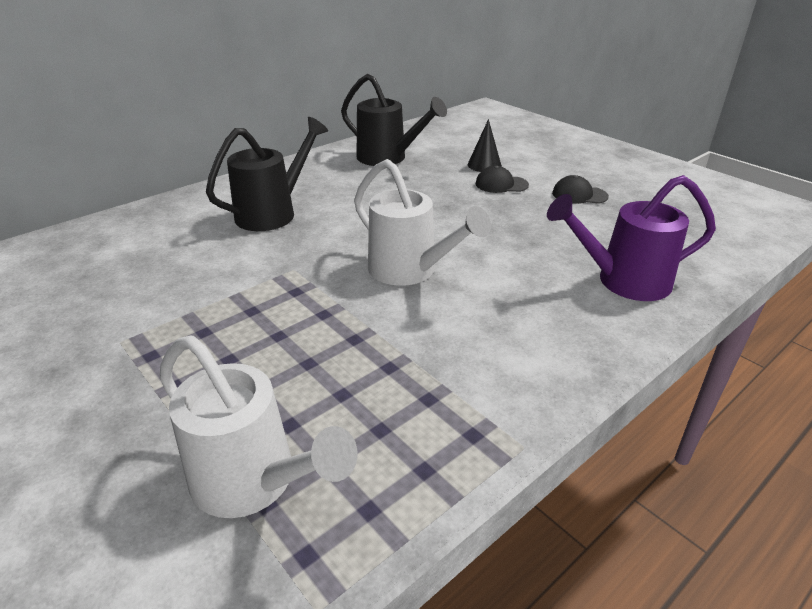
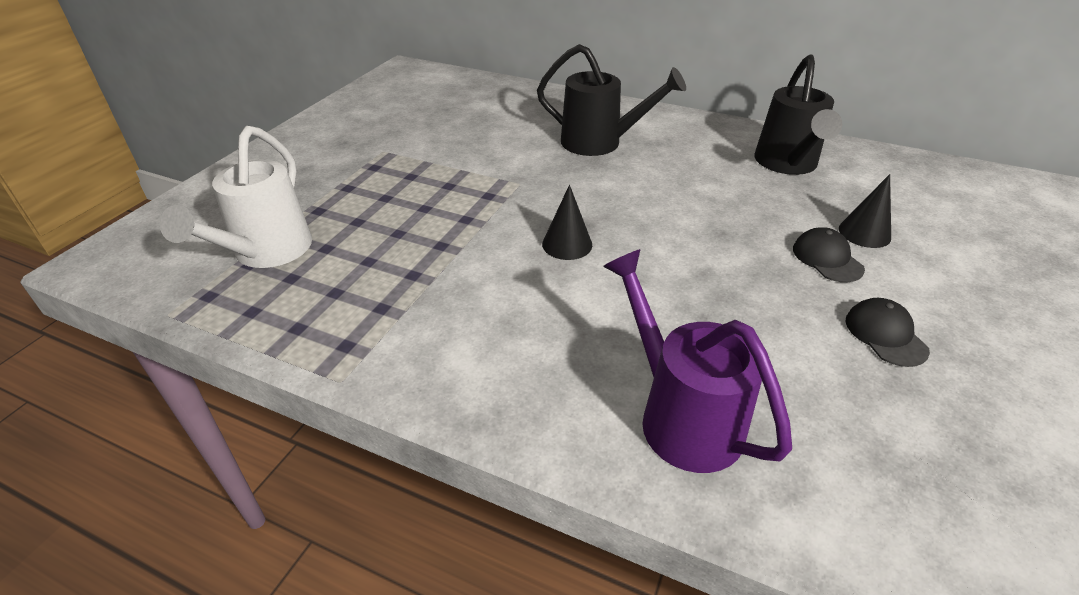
camera: 65 degrees right, 5 degrees up
(410, 271) = (567, 244): white watering can -> black cone

